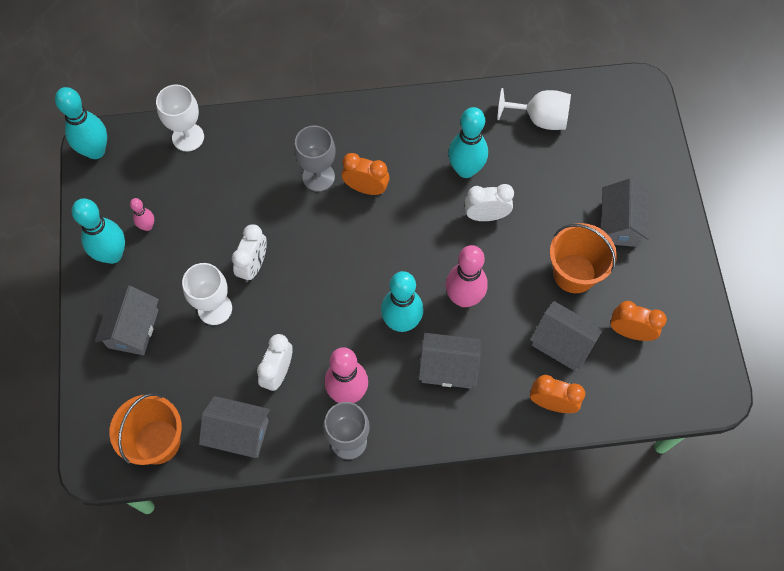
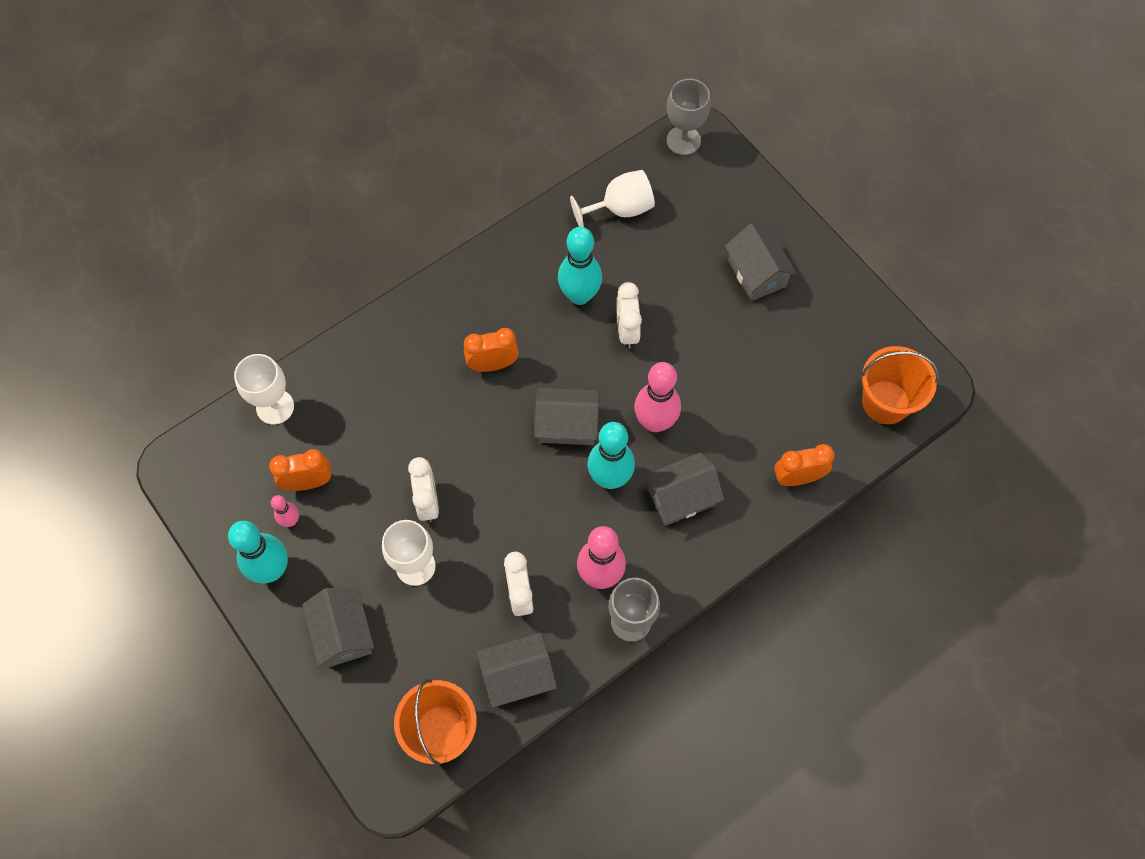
camera: 30 degrees left, 0 degrees up
(95, 151) = (183, 472): turquoise bowling pin -> none
(318, 177) = (437, 378): grey goblet -> grey goblet (683, 140)
(486, 215) = (627, 330): white clock -> white clock turned 60 degrees counterclockwise
(562, 343) = (772, 415): grey house -> grey house (567, 424)
(574, 273) = (743, 343): orange bucket -> orange bucket (885, 402)
(630, 332) = (827, 371): orange clock -> orange clock (308, 482)

